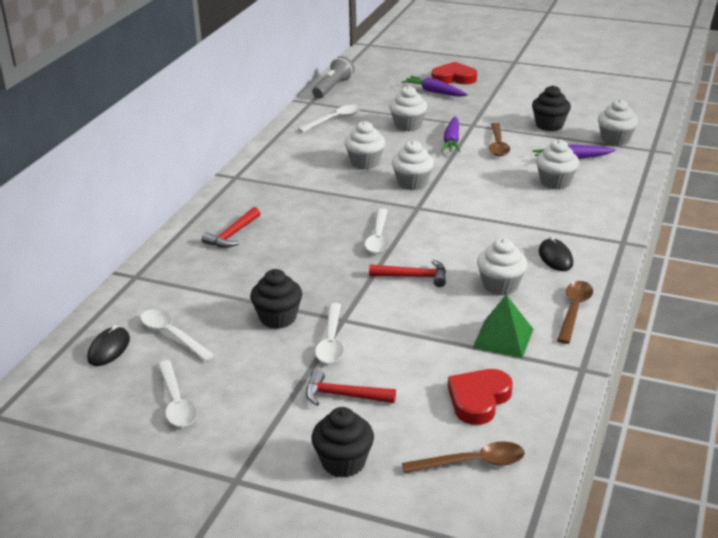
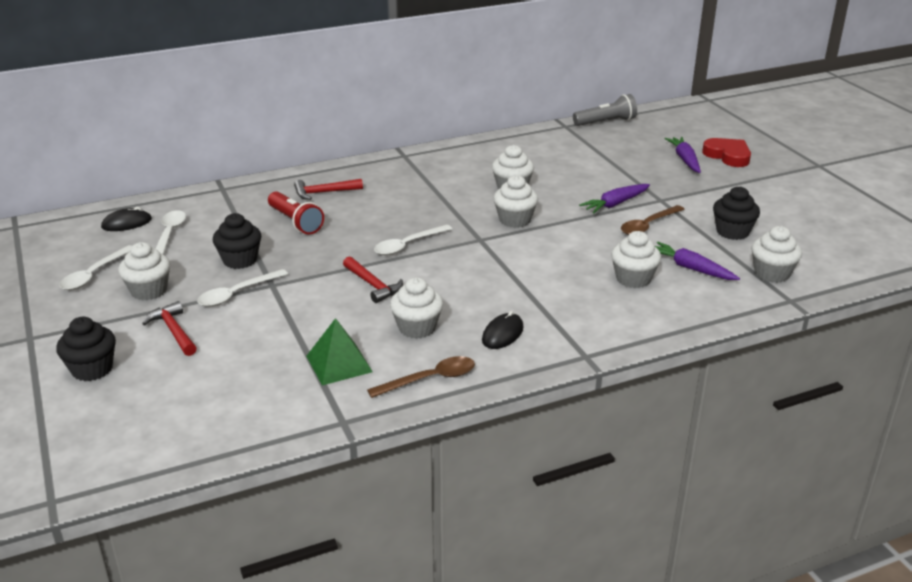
camera: 45 degrees right, 0 degrees up
(258, 267) = (295, 222): none -> red flashlight
(334, 119) = (556, 146): white spoon -> none
(408, 125) = (605, 176): white cupcake -> white cupcake (149, 291)
(472, 463) = (149, 425): brown spoon -> none
(478, 399) = (237, 391): red heart -> none

